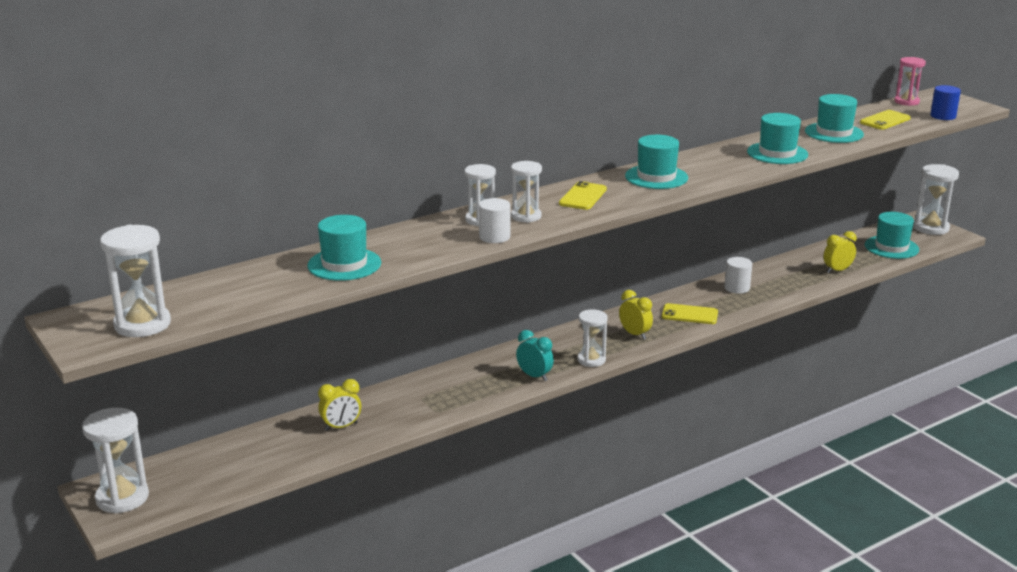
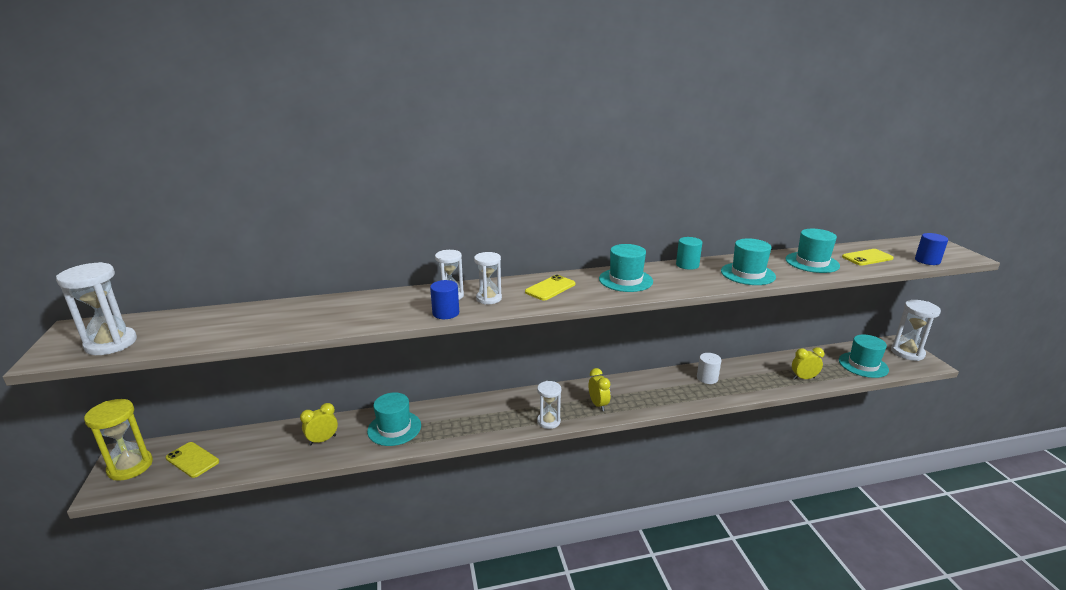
camera: 20 degrees right, 0 degrees up
(122, 498) = (130, 466): white hourglass -> yellow hourglass
(341, 427) = (322, 440): yellow clock -> yellow clock turned 150 degrees clockwise
(344, 264) = (309, 317): turquoise hat -> turquoise hat (394, 428)
(494, 237) = (446, 313): white cylinder -> blue cylinder
(534, 376) = (494, 427): turquoise clock -> none
(689, 314) = (654, 395): yellow phone -> yellow phone (192, 460)
(709, 152) = (687, 265): none -> turquoise cylinder
(906, 102) = (896, 244): pink hourglass -> none

